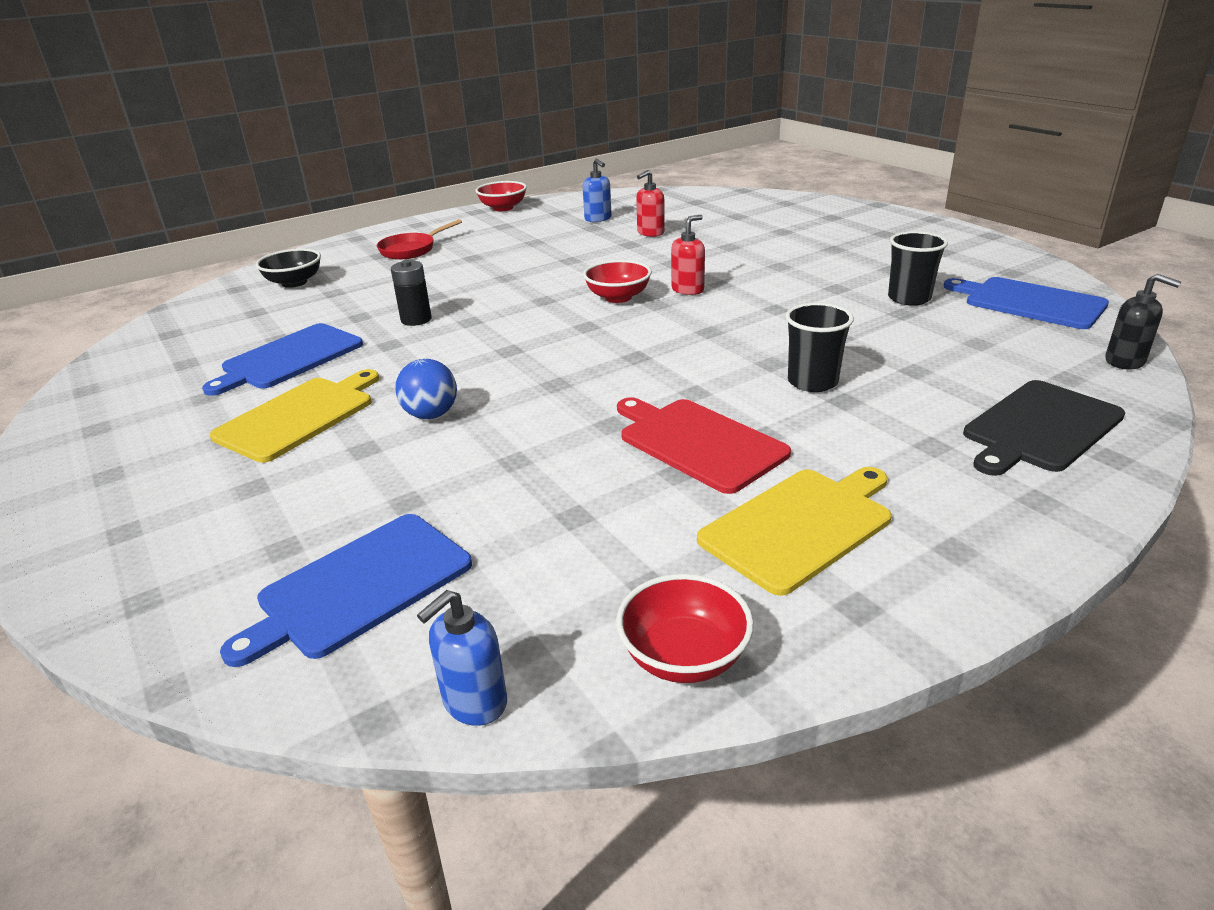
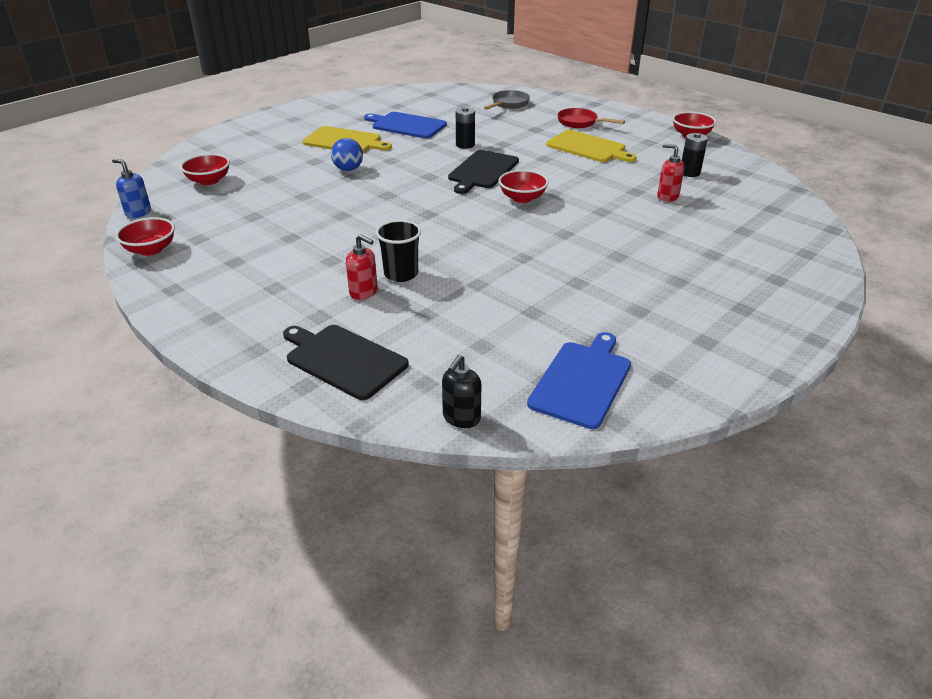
camera: 75 degrees right, 5 degrees up
(294, 283) = (508, 104): black bowl -> grey pan
(359, 586) = (209, 181): blue cutting board -> red bowl
(518, 314) = (482, 171): none -> black cutting board
(598, 219) = (689, 173): blue soap dispenser -> black battery
(688, 290) = (547, 221): red soap dispenser -> red soap dispenser (364, 292)
(698, 442) = (321, 241): red cutting board -> none
(800, 526) = (238, 273): yellow cutting board -> yellow cutting board (588, 147)
(909, 298) = (566, 316): black cup -> none

